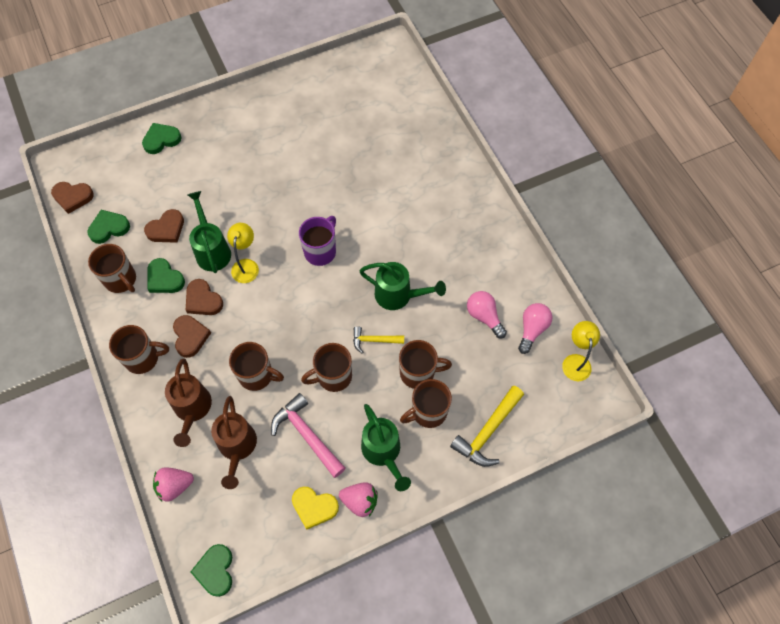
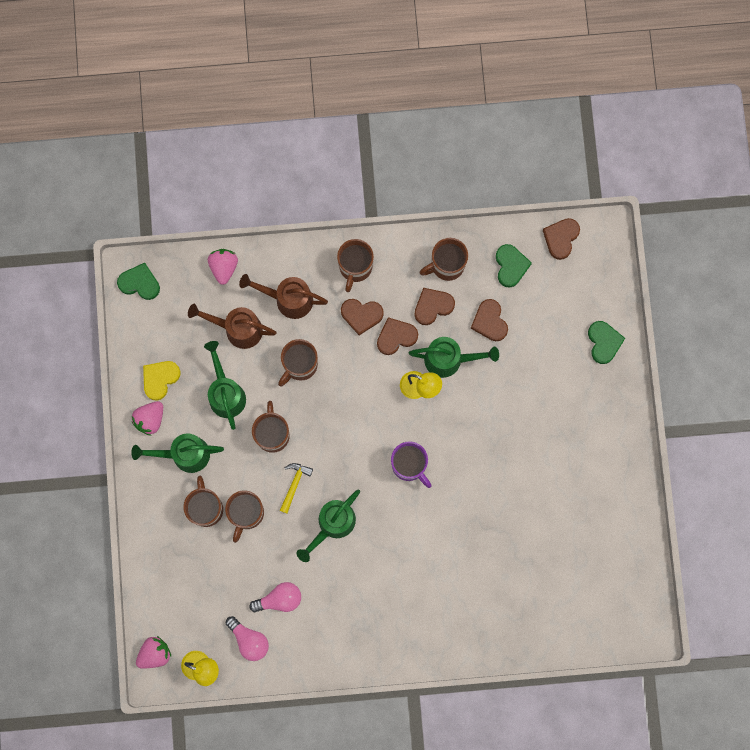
camera: 110 degrees right, 15 degrees up
(164, 279) = (433, 306): green heart -> brown heart
(307, 435) = (226, 393): pink hammer -> green watering can
(488, 431) = (168, 555): yellow hammer -> none
(584, 408) = (155, 653): none -> pink strawberry

